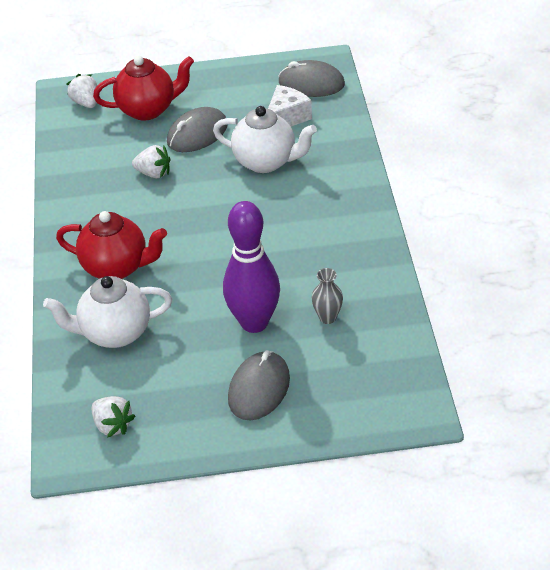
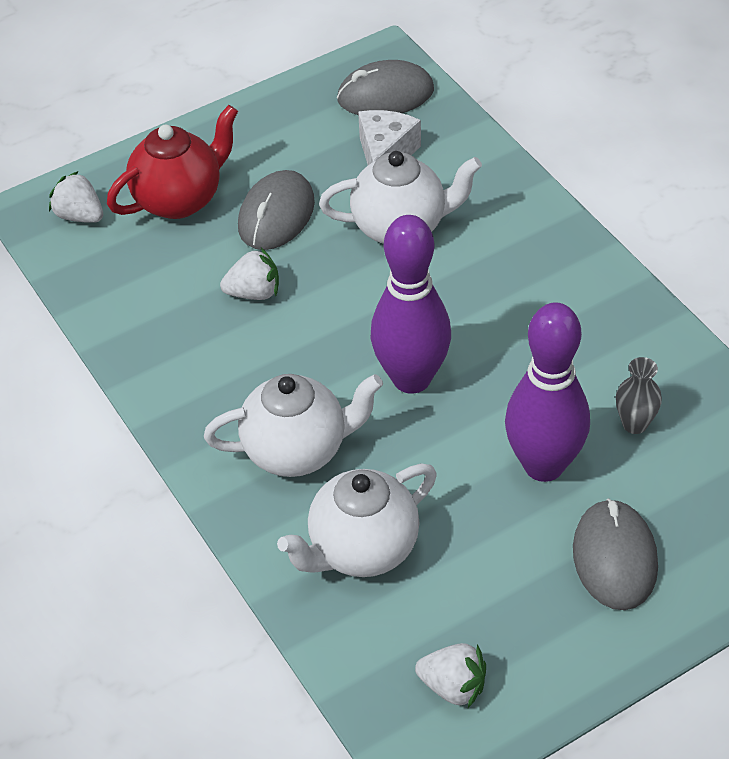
camera: 25 degrees left, 5 degrees up
(117, 267) = (297, 450): red teapot -> white teapot
(211, 249) = (411, 378): none -> purple bowling pin

